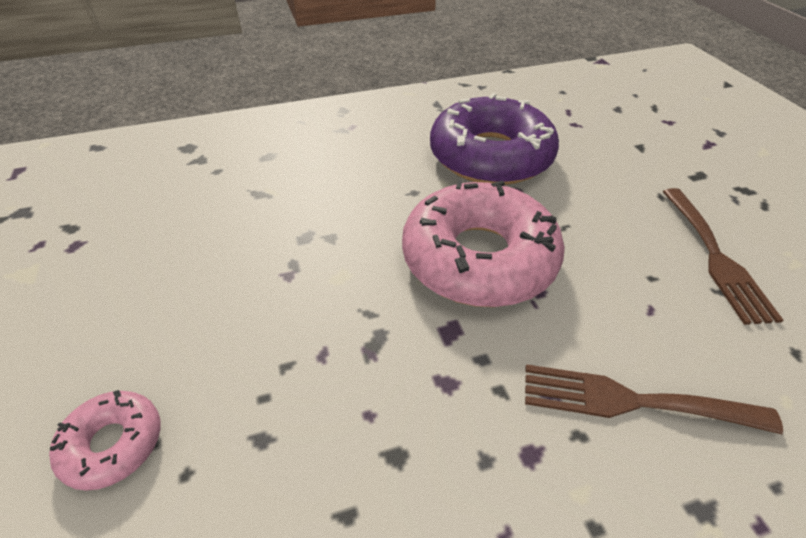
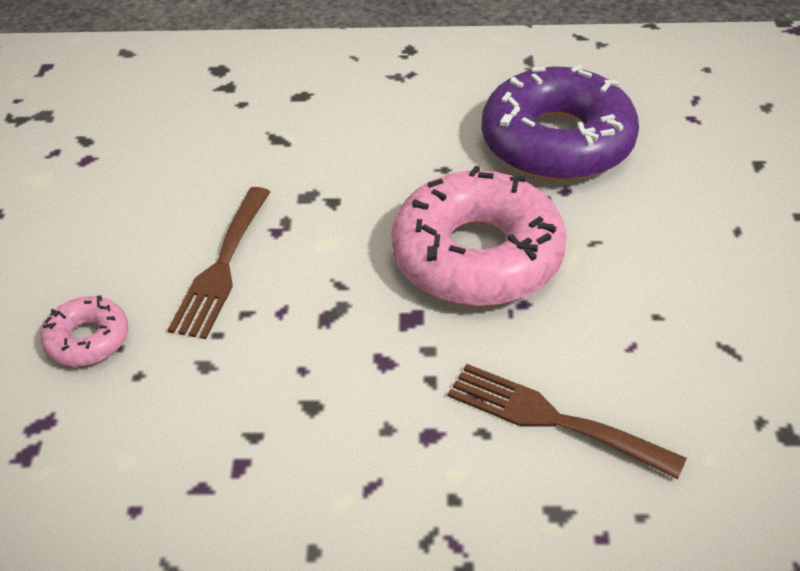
camera: 20 degrees right, 0 degrees up
(716, 257) = (748, 312): brown fork -> brown fork (222, 268)

